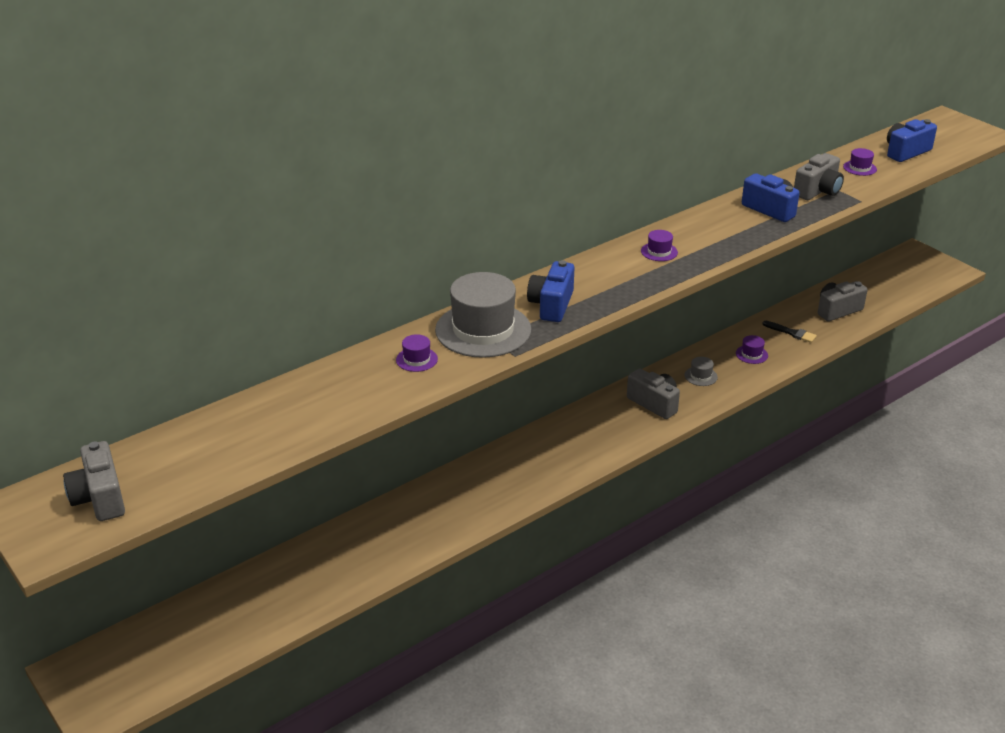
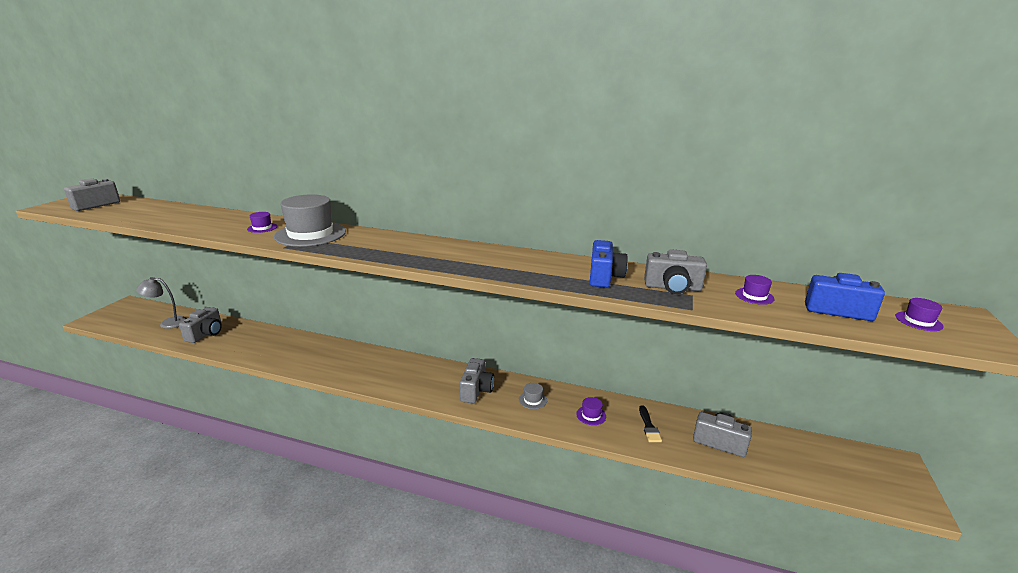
camera: 55 degrees right, 10 degrees down
(212, 624) = (168, 323): none -> grey lamp
(299, 586) = (206, 334): none -> grey camera
(551, 305) = (359, 243): blue camera -> none
(659, 252) = (474, 256): purple hat -> purple hat (918, 321)

